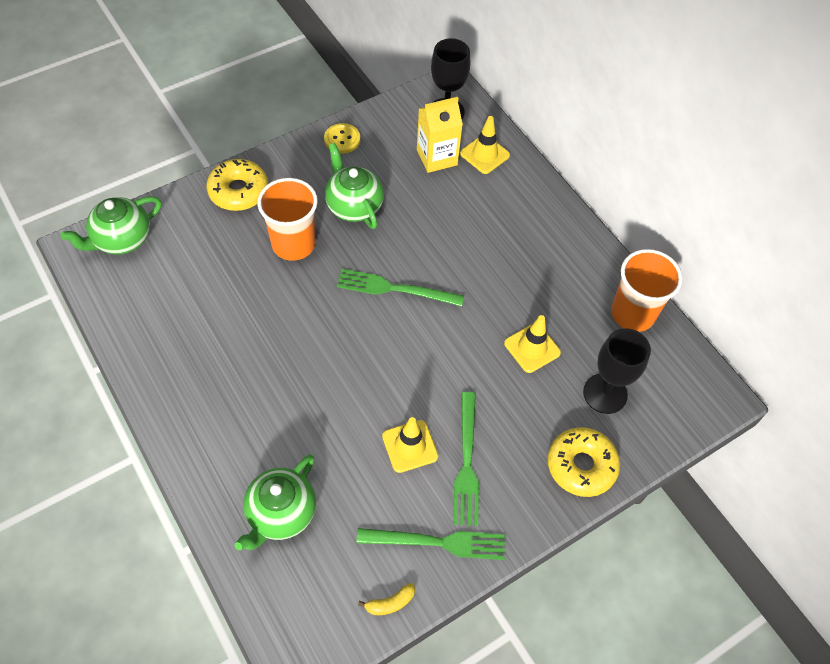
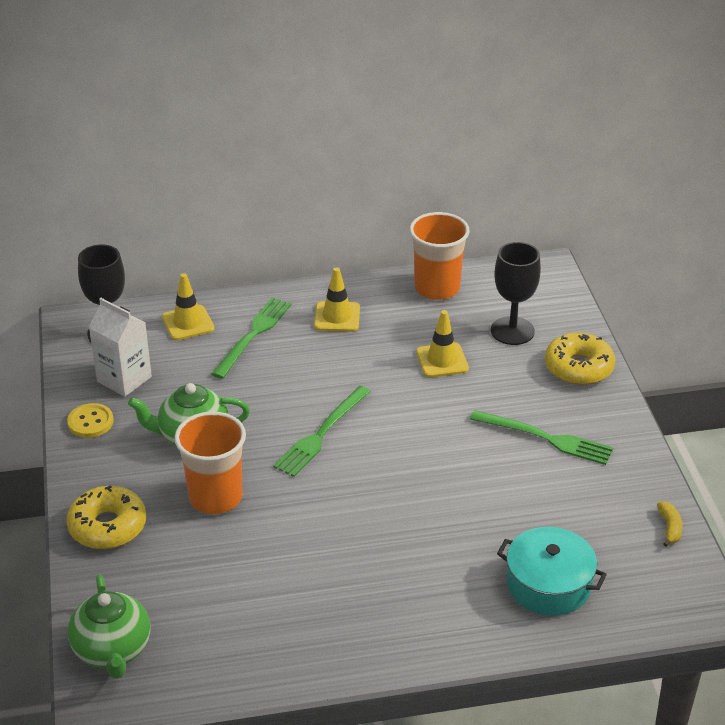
camera: 65 degrees left, 20 degrees down
(281, 513) = (548, 584): green teapot -> turquoise pot
(398, 141) = (124, 379): none -> white carton
(410, 446) = (512, 471): yellow traffic cone -> yellow traffic cone (337, 317)
(437, 157) = (168, 357): yellow carton -> none
(437, 542) = (620, 480): green fork -> green fork (253, 335)

